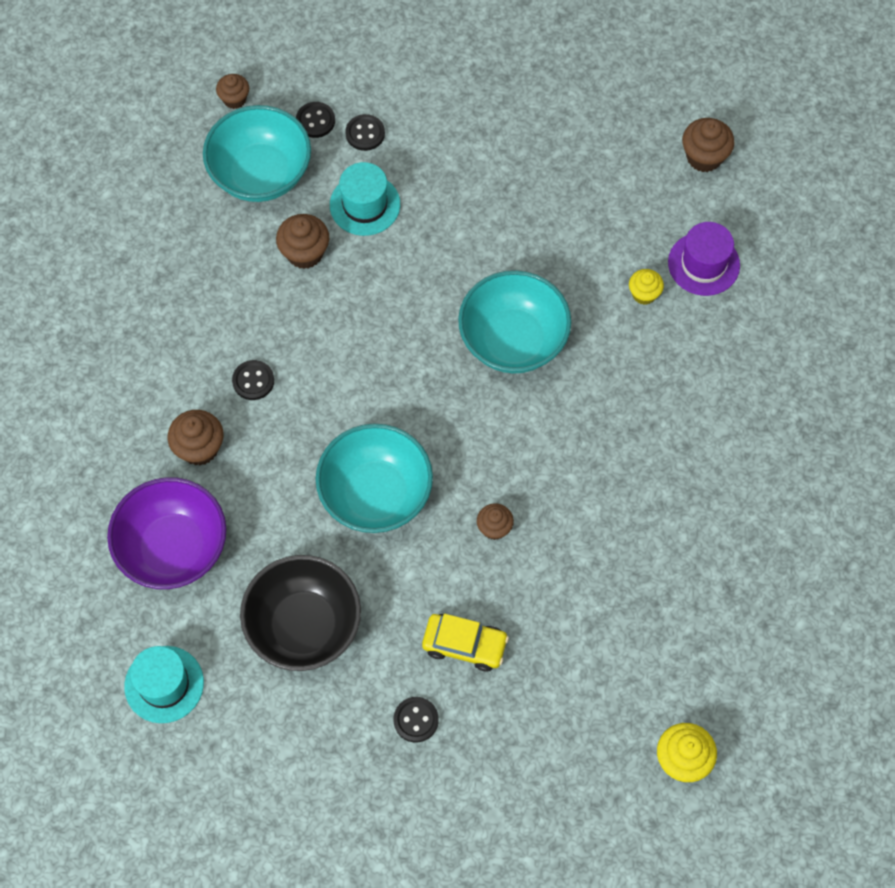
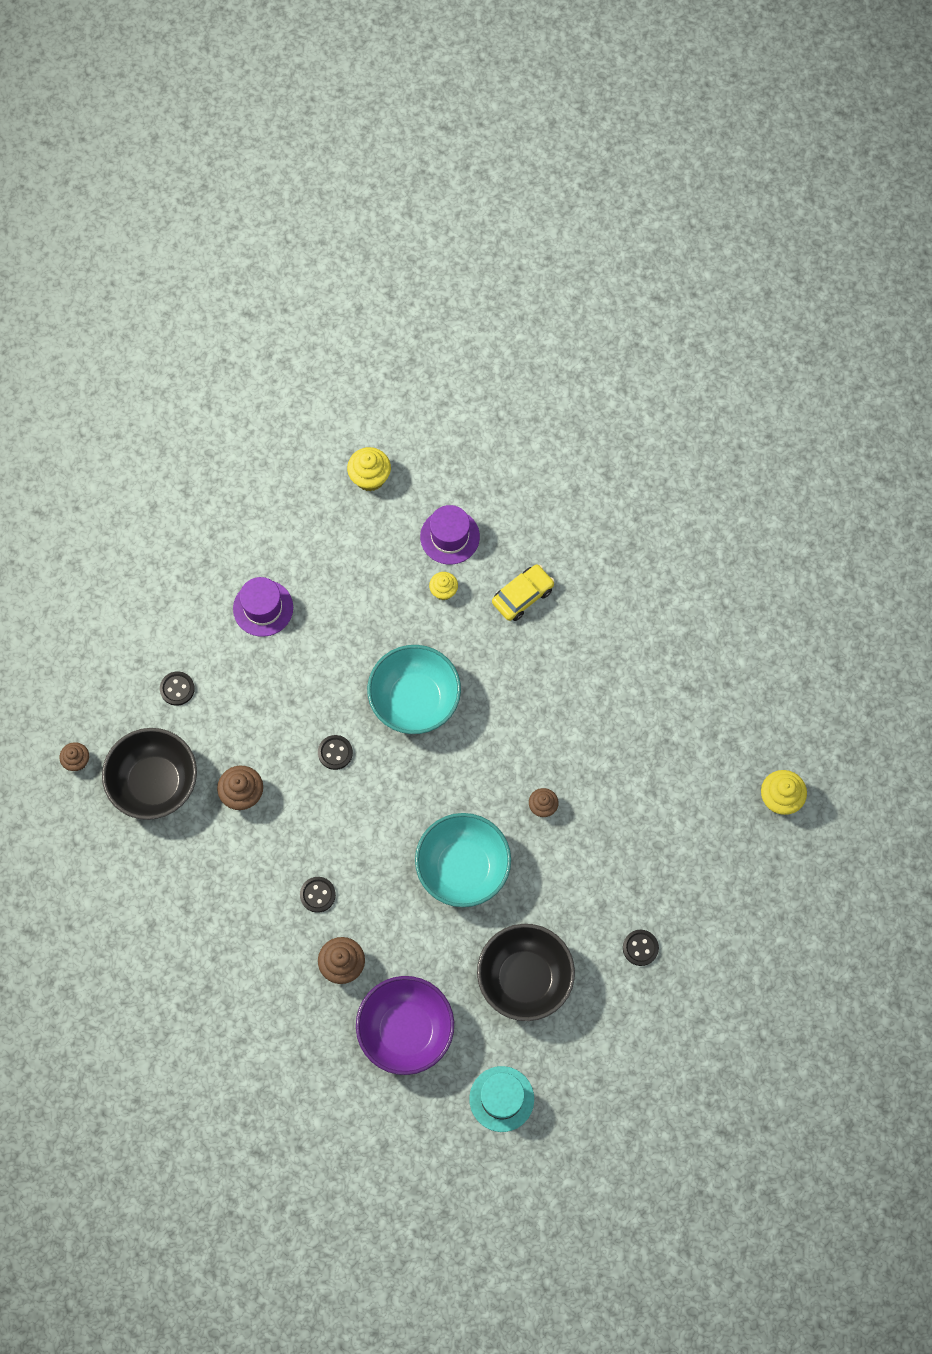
camera: 55 degrees left, 5 degrees up
(261, 174) = (154, 783): turquoise bowl -> black bowl
(315, 121) = (140, 716): black button -> black button (335, 752)
(365, 205) = (235, 727): turquoise hat -> none
(464, 645) = (610, 881): yellow car -> yellow car (522, 596)
(500, 152) = (263, 608): none -> purple hat
(704, 157) = (370, 477): brown cupcake -> yellow cupcake

